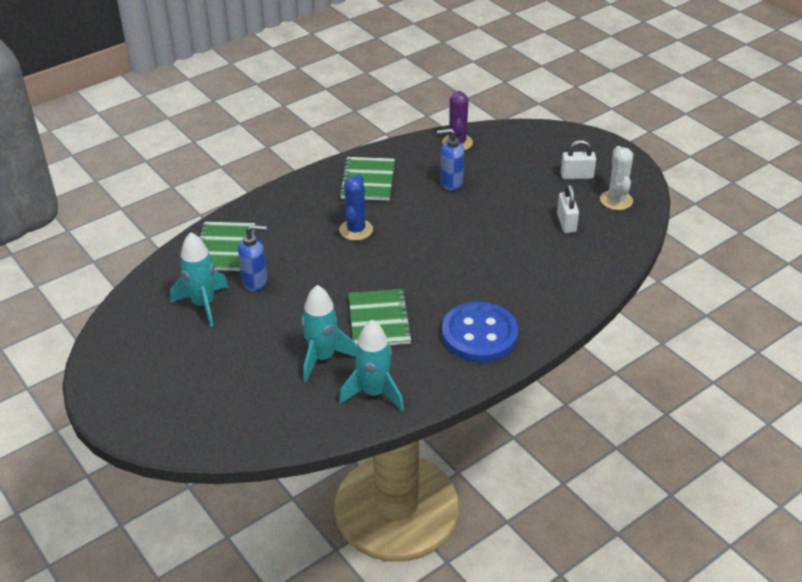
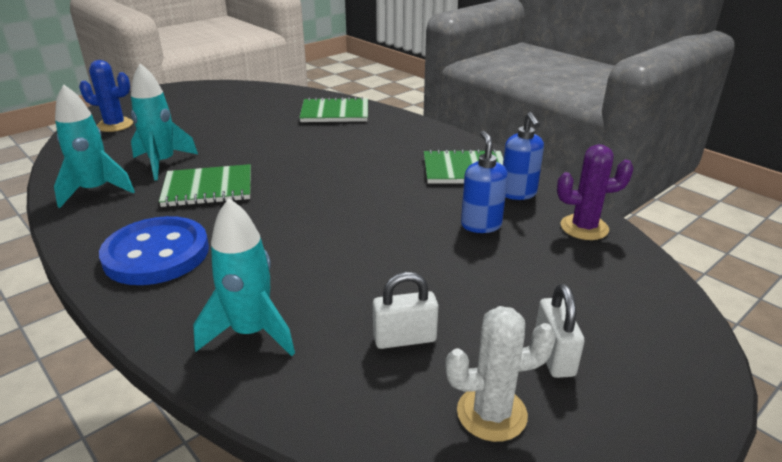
camera: 85 degrees right, 10 degrees down
(203, 304) = (257, 111): turquoise rocket -> turquoise rocket (251, 333)
(255, 282) = (284, 128): blue soap dispenser -> blue soap dispenser (518, 194)
(356, 230) = (368, 168): blue cactus -> blue cactus (115, 125)

